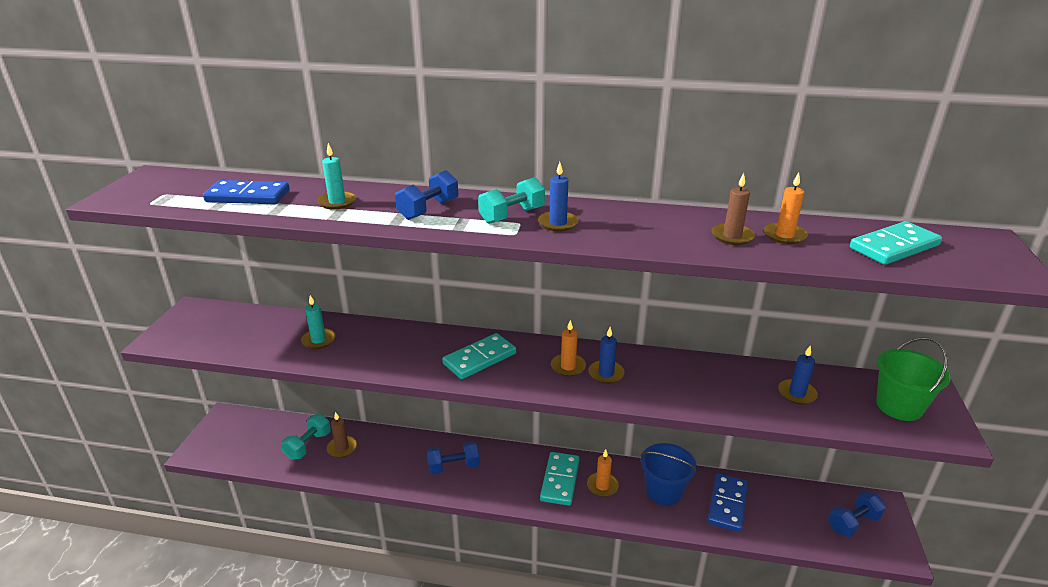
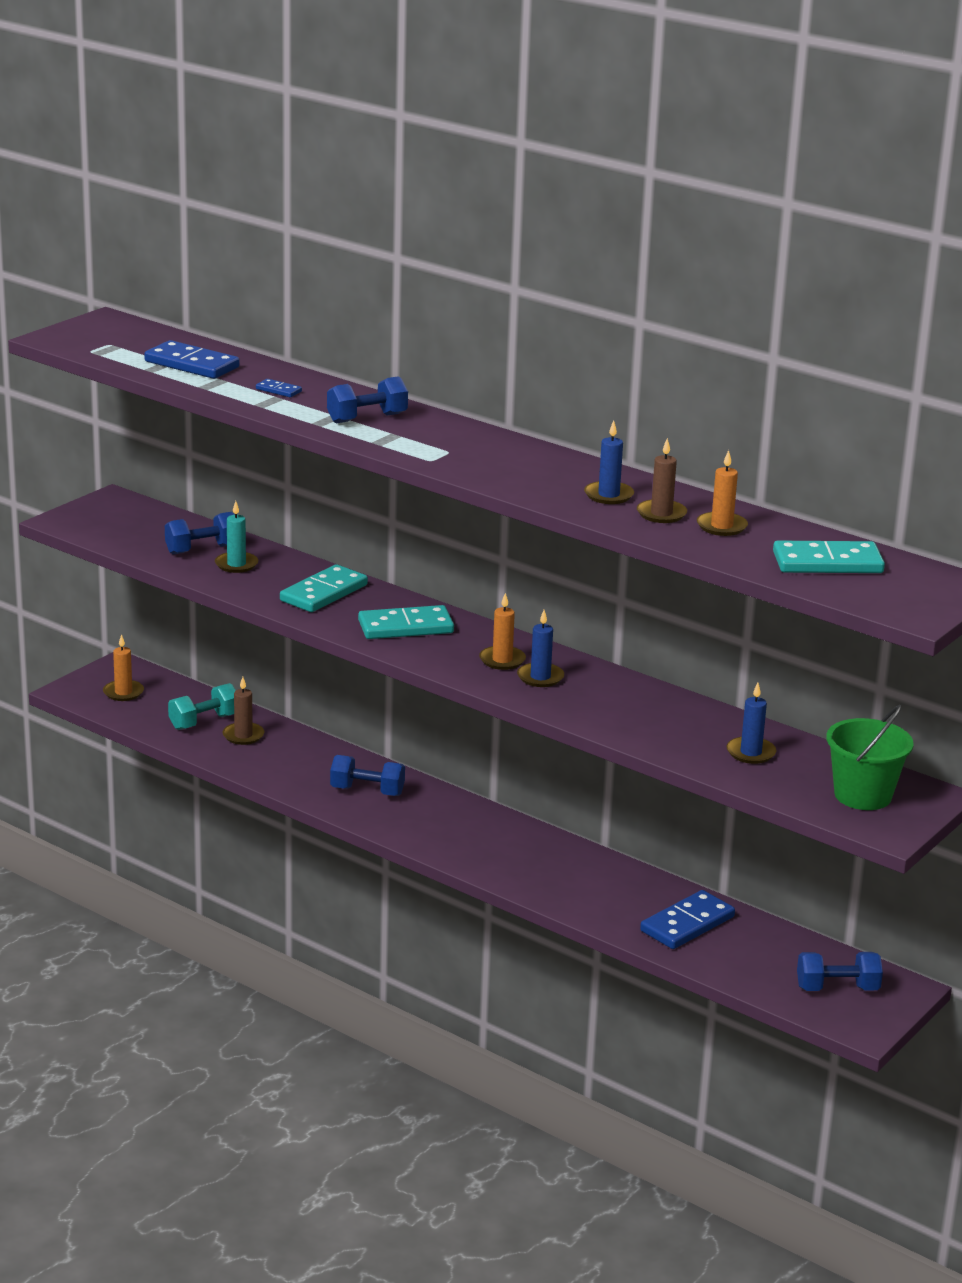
camera: 25 degrees right, 5 degrees down
(284, 334) = (202, 549): none -> blue dumbbell
(337, 202) = (278, 390): turquoise candle -> blue domino
(512, 215) = (449, 443): turquoise dumbbell -> none
(558, 223) = (489, 461): blue candle -> blue candle (608, 495)
(560, 480) = (490, 841): turquoise domino -> turquoise domino (324, 593)
(602, 486) = (540, 861): orange candle -> orange candle (123, 692)
(664, 491) = (616, 889): blue bucket -> none

